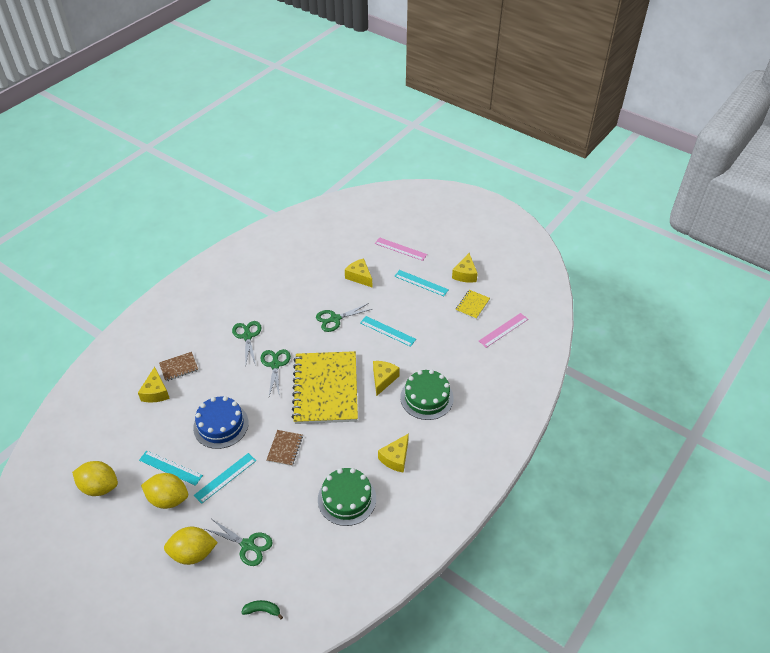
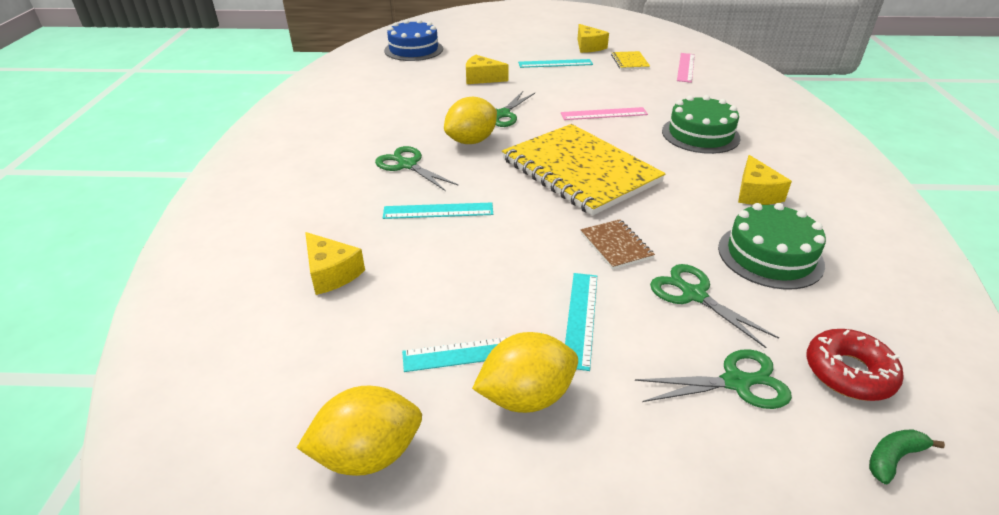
camera: 35 degrees left, 10 degrees down
(179, 367) = (339, 231): brown notebook -> none
(193, 553) = (674, 450): yellow lemon -> yellow lemon (471, 141)
(221, 425) = (490, 263): blue cake -> blue cake (413, 50)
(275, 365) = (483, 175): green scissors -> green scissors (693, 294)
(296, 572) = (848, 372): none -> red donut
(383, 379) = (632, 139): yellow cheese -> none
(387, 331) = (576, 104): turquoise ruler -> turquoise ruler (438, 211)
(400, 249) = (497, 50): pink ruler -> pink ruler (604, 114)

